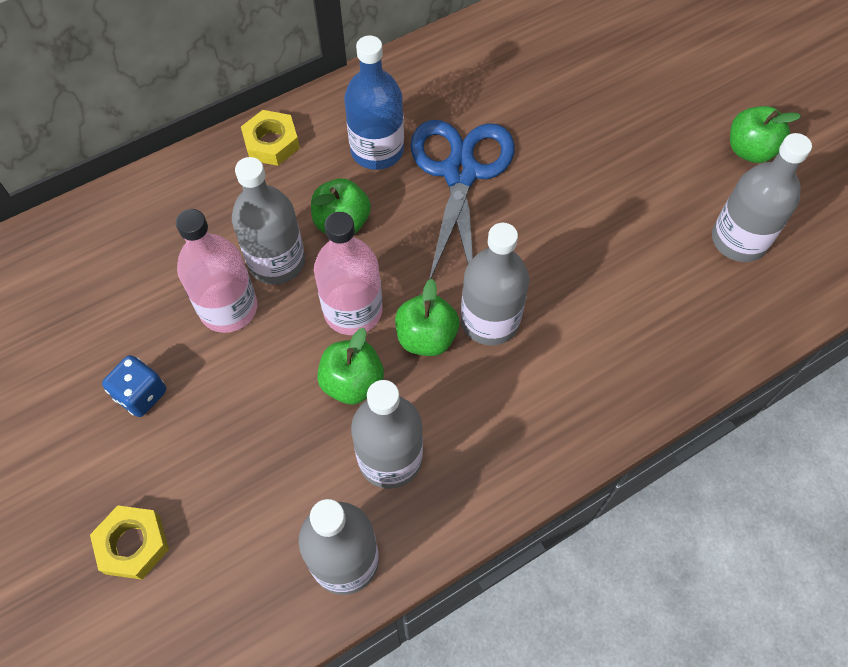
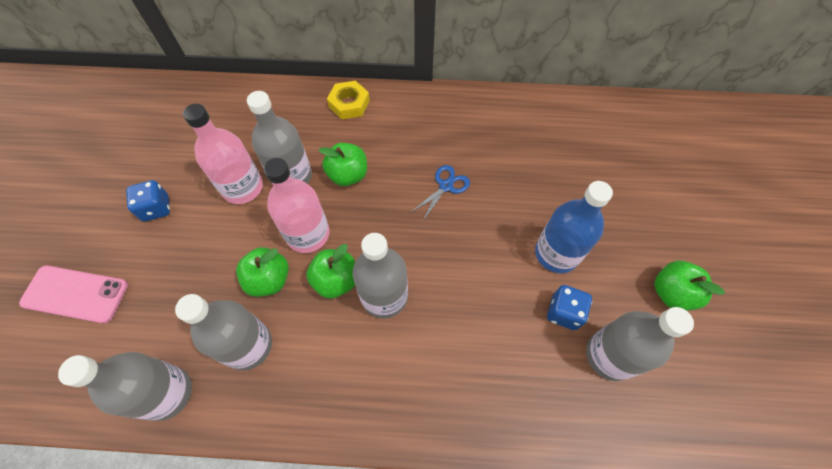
camera: 35 degrees right, 0 degrees up
(133, 544) = (75, 294): yellow nut -> pink phone
(377, 150) = (406, 143): blue bottle -> blue bottle (556, 253)
(460, 172) = (446, 186): blue scissors -> blue scissors, size x0.46
(671, 227) = (564, 312): none -> blue dice

